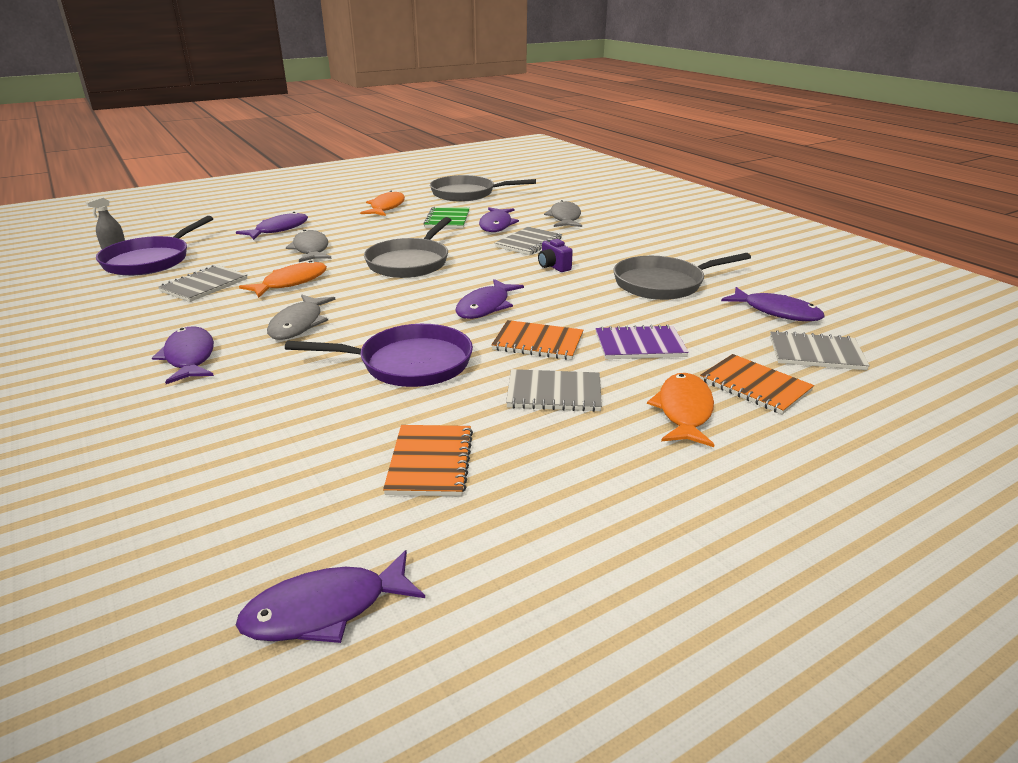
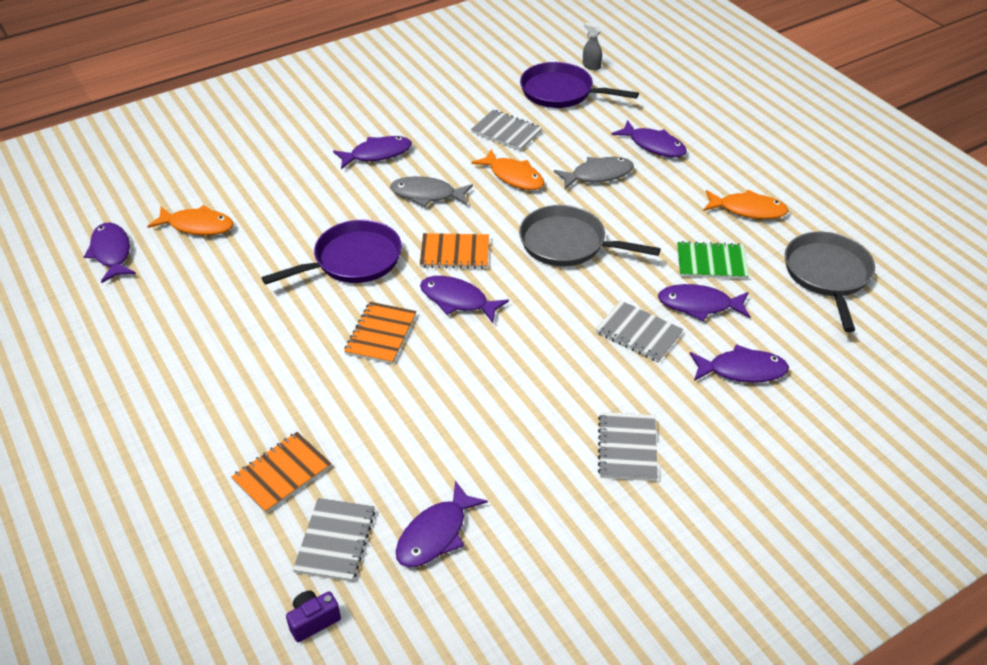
camera: 90 degrees right, 15 degrees up
(409, 364) = (353, 260): purple pan -> purple pan turned 120 degrees counterclockwise
(430, 462) = (221, 280): orange notebook -> orange notebook (454, 253)
(553, 267) = (562, 352): purple camera -> purple camera (313, 621)
(554, 393) = (294, 341): grey notebook -> grey notebook (627, 448)
(565, 218) = (742, 370): grey fish -> purple fish
(640, 345) = (368, 403): purple notebook -> none
(663, 284) = (515, 442): grey pan -> none
(684, 411) = (253, 417): orange fish -> orange fish (197, 226)

